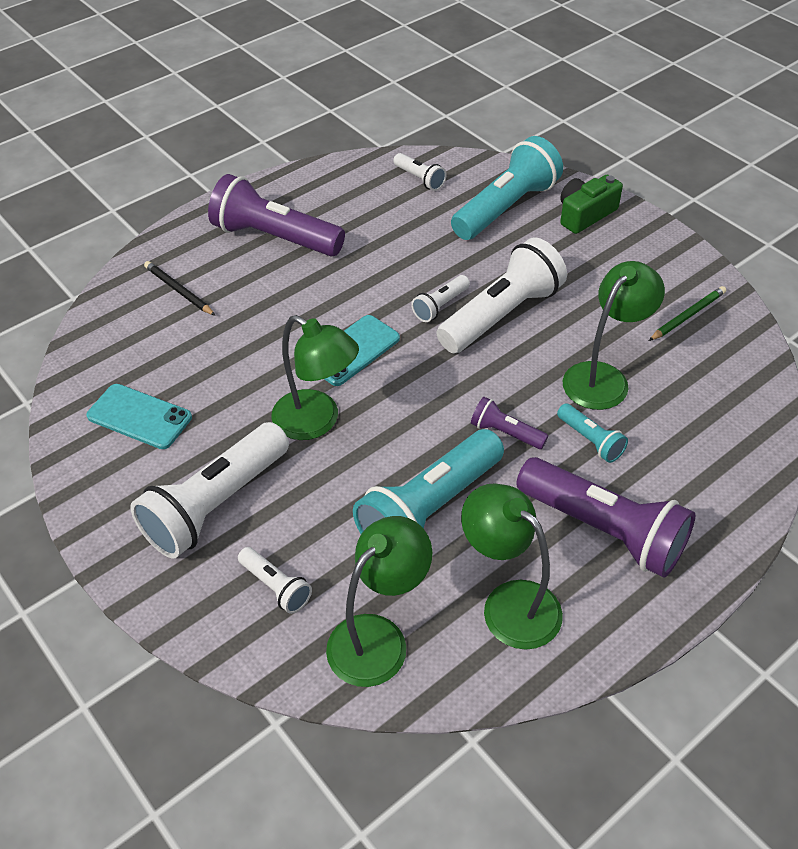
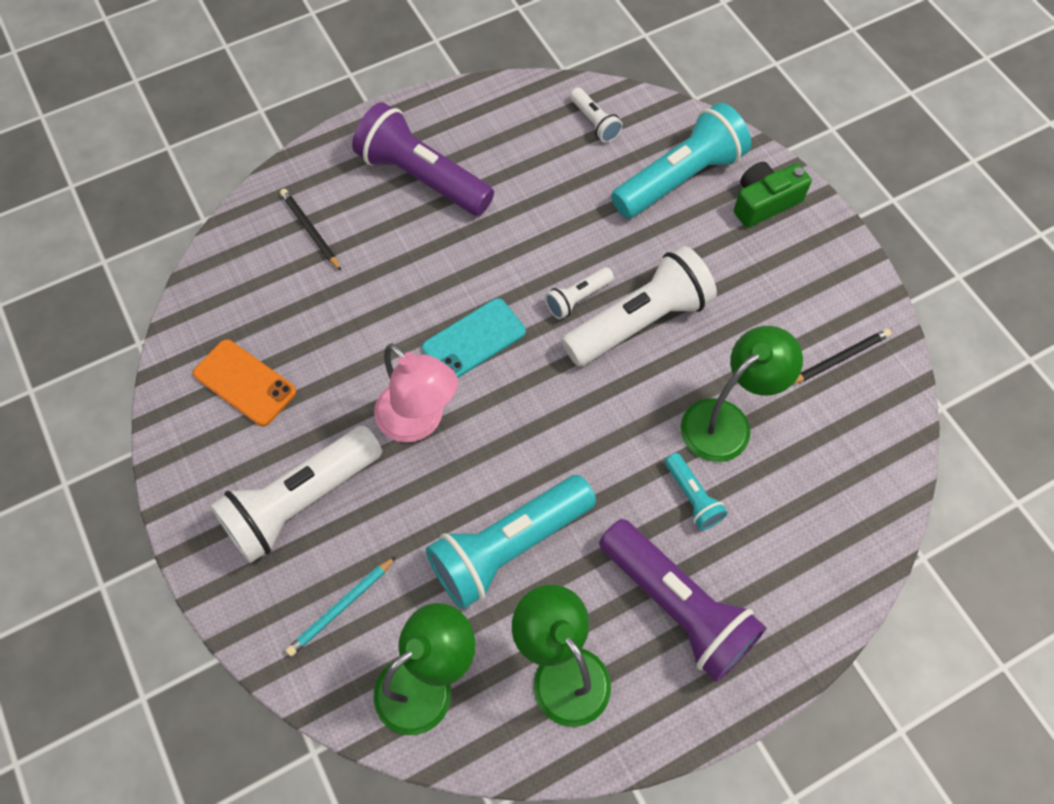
camera: 10 degrees right, 15 degrees up
(139, 417) = (244, 383): turquoise phone -> orange phone
(276, 587) = (341, 607): white flashlight -> turquoise pencil
(317, 422) = (419, 422): green lamp -> pink lamp
(505, 433) = (607, 471): purple flashlight -> none
(687, 316) = (839, 358): green pencil -> black pencil

